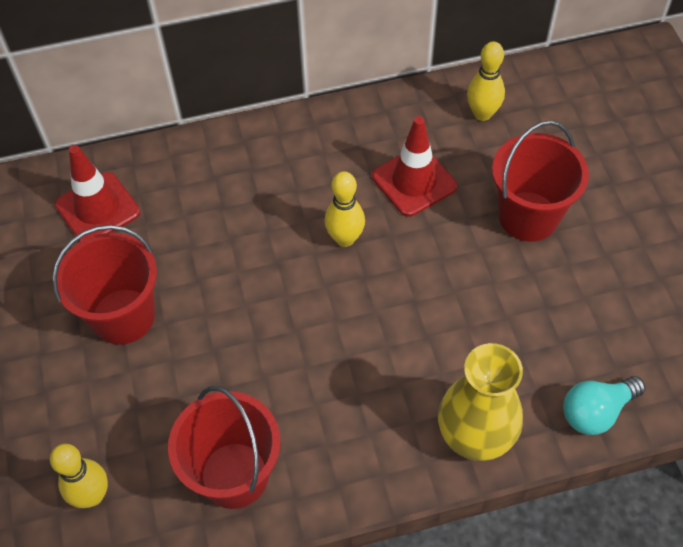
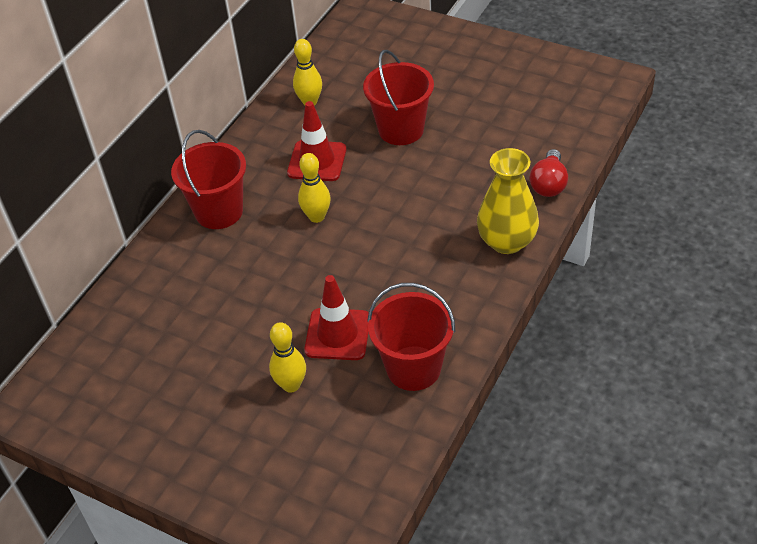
camera: 45 degrees left, 10 degrees down
(92, 495) = (349, 450): yellow bowling pin -> yellow bowling pin (291, 385)
(98, 208) = (139, 324): red traffic cone -> red traffic cone (337, 334)
(123, 316) = (239, 359): red bucket -> red bucket (219, 211)
(596, 412) = (549, 184): turquoise light bulb -> red light bulb

